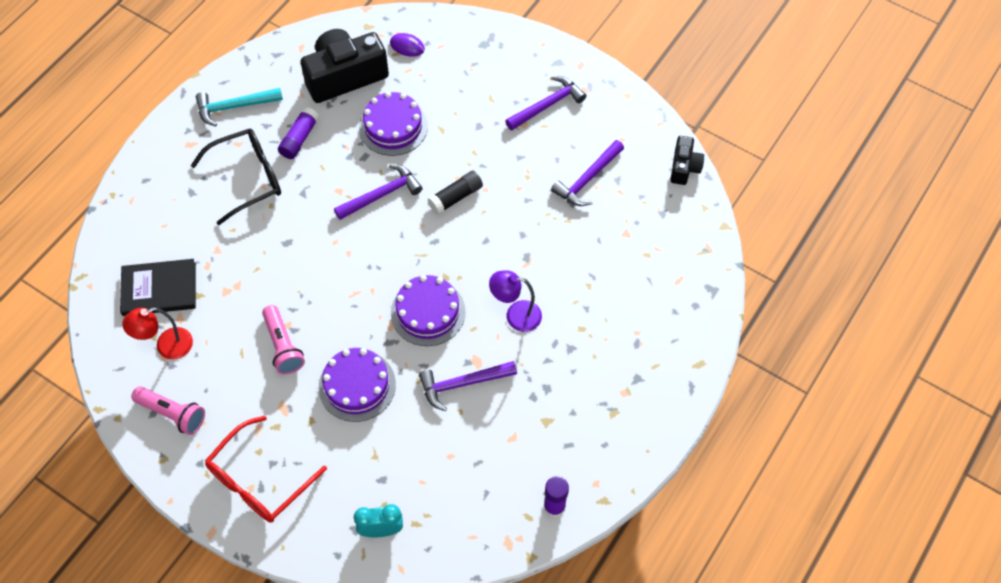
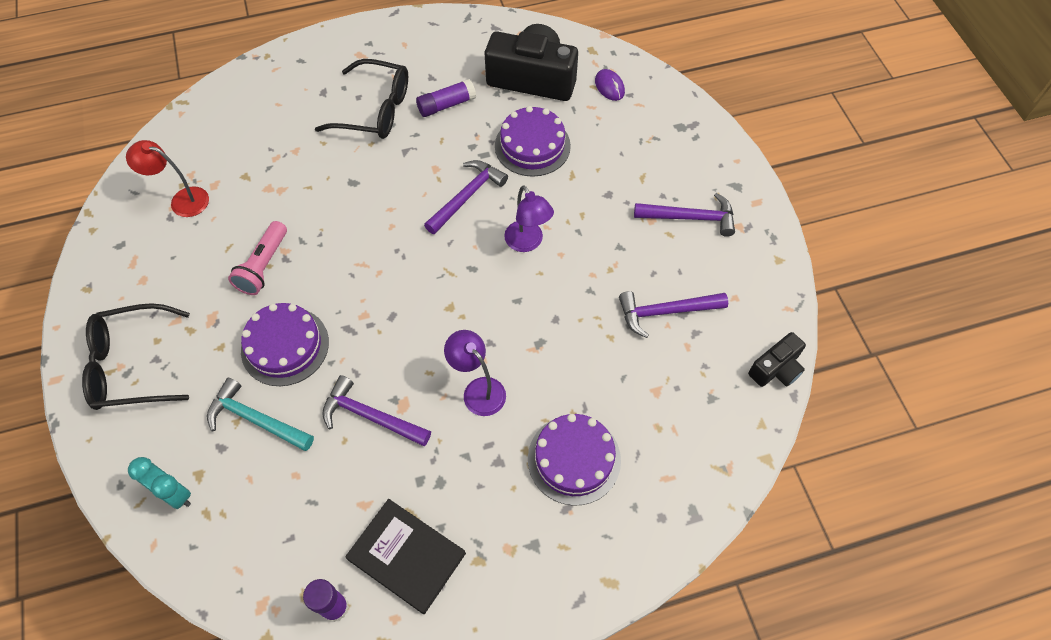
camera: 40 degrees right, 0 degrees up
(159, 289) = (223, 151): black book -> black book (406, 556)
(172, 414) = (130, 257): pink flashlight -> none
(234, 107) = (421, 47): turquoise hammer -> turquoise hammer (256, 419)
(260, 479) = (133, 365): red glasses -> black glasses
(382, 194) = (467, 196): purple hammer -> purple hammer turned 60 degrees counterclockwise
(428, 312) = (405, 327): purple cake -> purple cake (574, 459)
(456, 197) = (527, 243): black glue stick -> purple lamp

